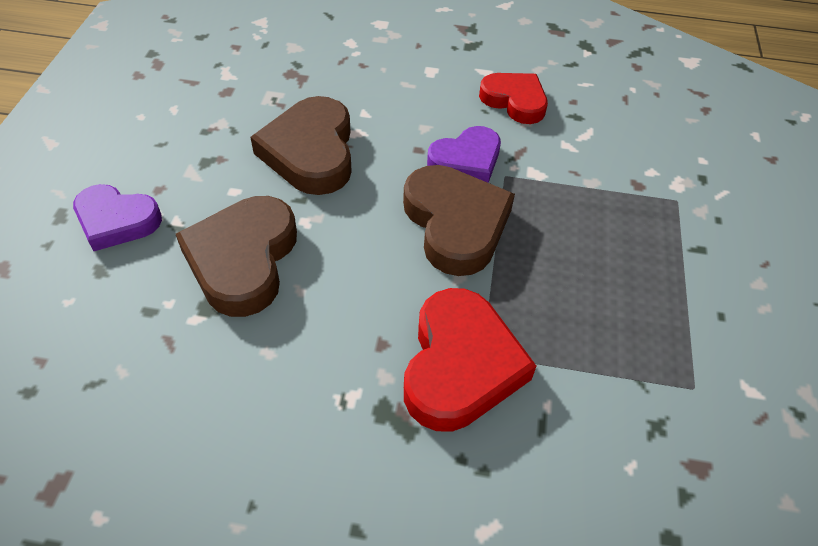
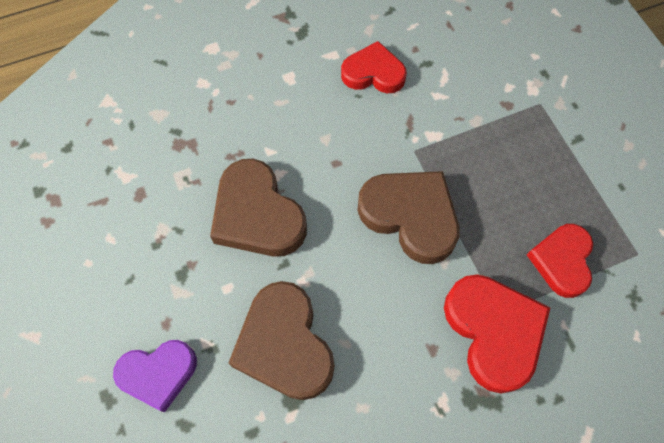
camera: 30 degrees left, 15 degrees up
(466, 160) = (378, 153): purple heart -> none
(592, 345) = (561, 261): none -> red heart

